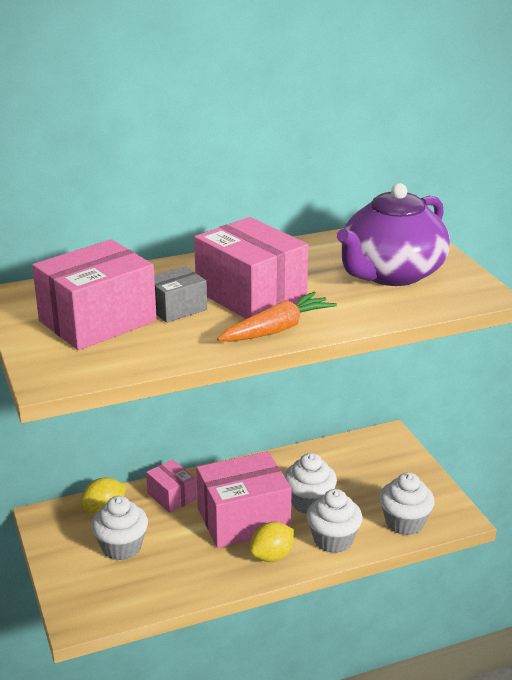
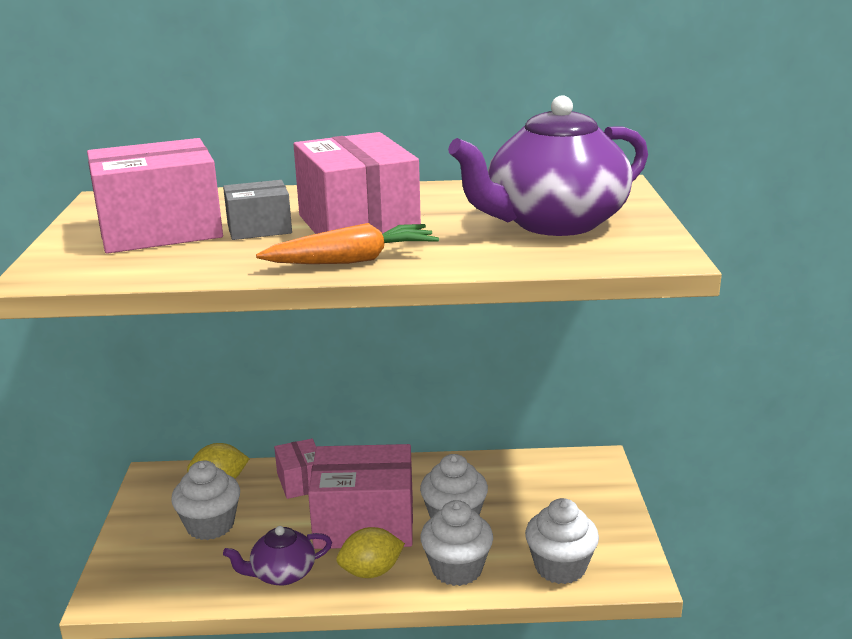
camera: 20 degrees right, 5 degrees down
(205, 572) = (282, 574): none -> purple teapot

